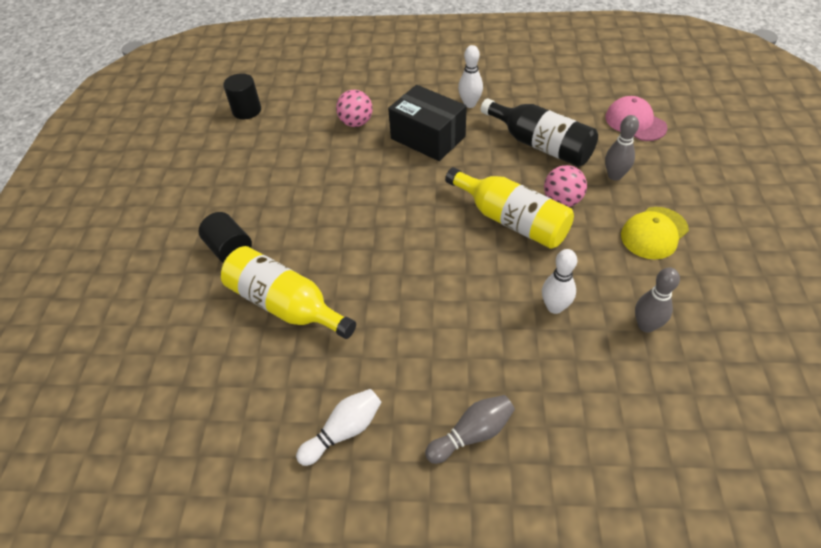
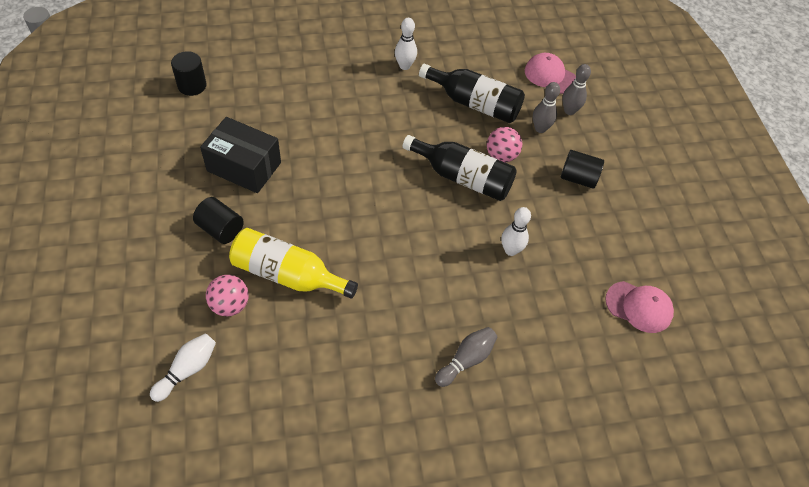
camera: 20 degrees left, 5 degrees up
(344, 431) = (366, 373): white bowling pin -> white bowling pin (187, 370)
(356, 123) = (304, 92): pink ball -> pink ball (230, 305)
(428, 137) = (374, 103): black box -> black box (244, 167)
(511, 220) = (462, 177): yellow bottle -> black bottle
(646, 325) = (581, 257): grey bowling pin -> grey bowling pin (569, 111)
(654, 233) = (578, 178): yellow cap -> black cylinder
(718, 398) = (639, 307): none -> pink cap

